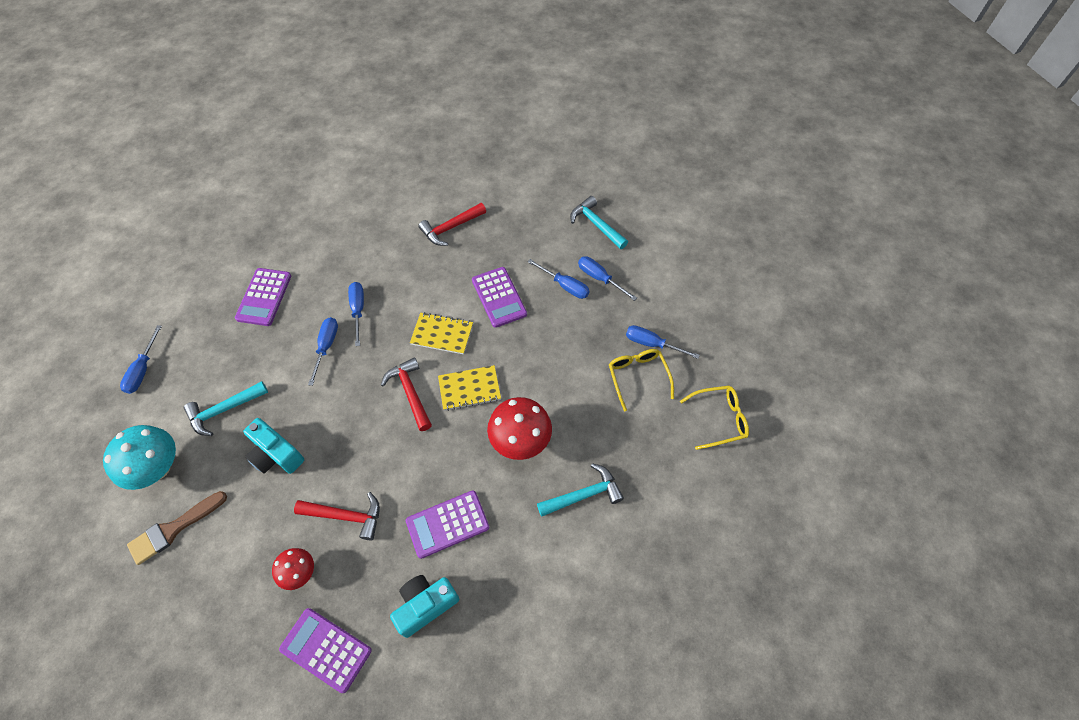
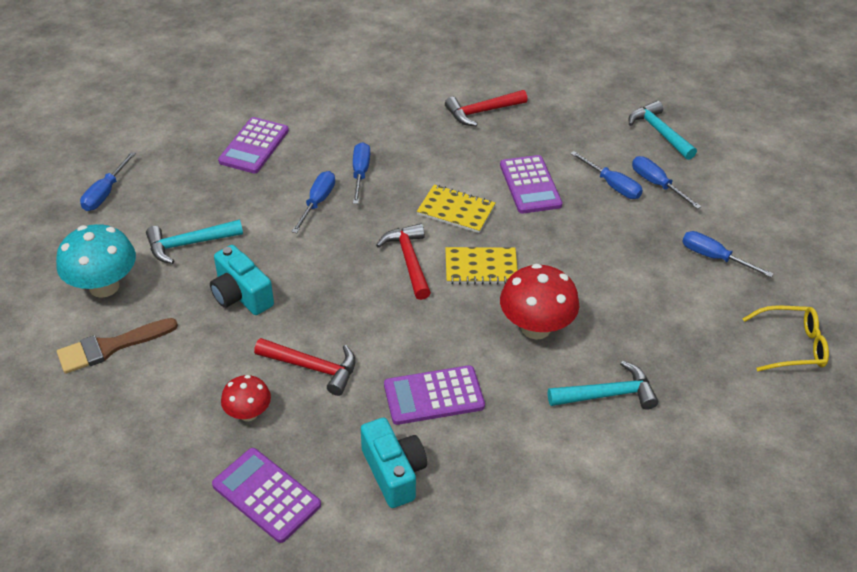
camera: 10 degrees right, 15 degrees down
(425, 605) = (394, 472): turquoise camera -> turquoise camera turned 90 degrees clockwise
(638, 377) = (692, 288): yellow glasses -> none

